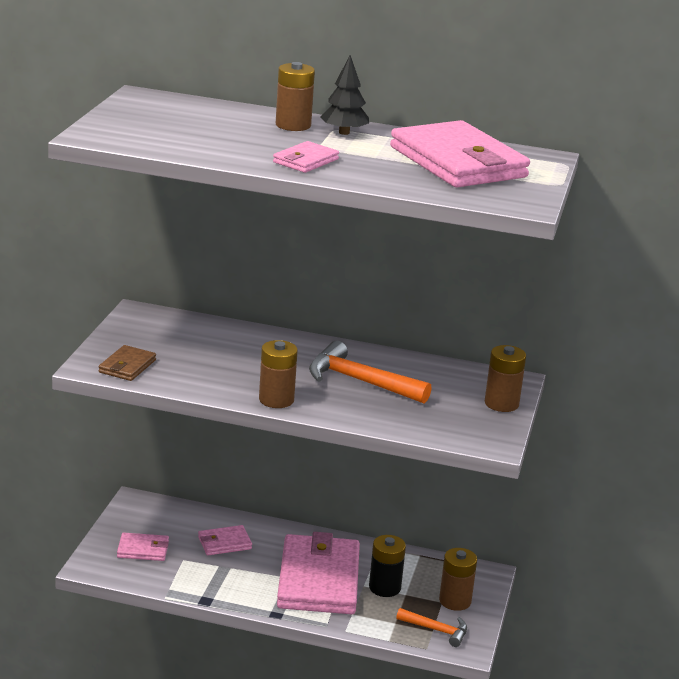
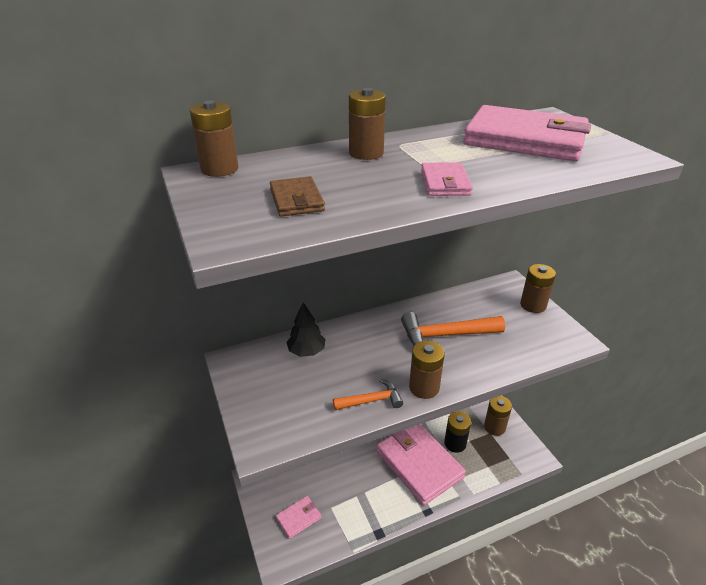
camera: 35 degrees left, 10 degrees up
(127, 366) = (287, 424): brown wallet -> brown wallet (296, 200)
(161, 99) = (219, 169): none -> brown battery
(224, 543) = (340, 474): pink wallet -> none
(344, 132) = (410, 145): black tree -> black tree (306, 351)
(437, 630) = (511, 456): orange hammer -> orange hammer (372, 400)

